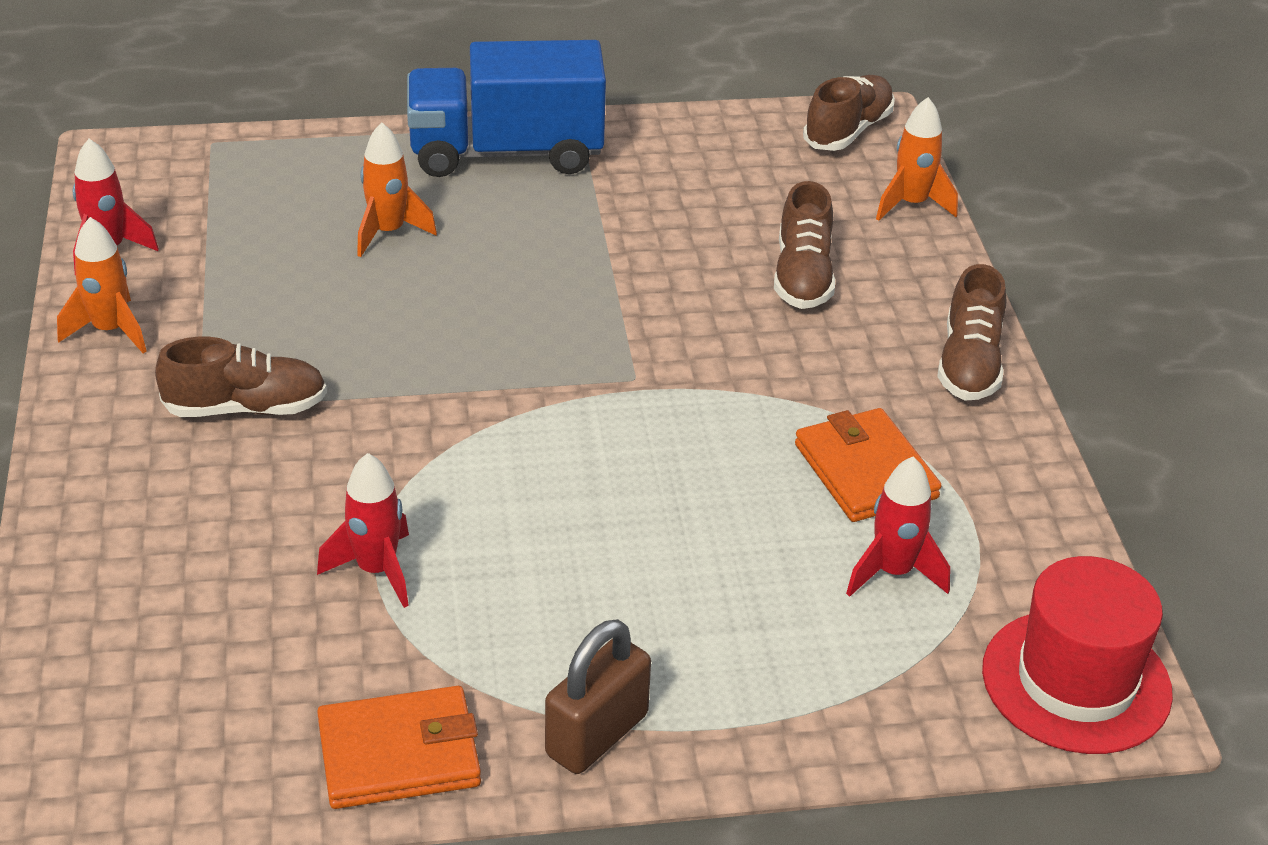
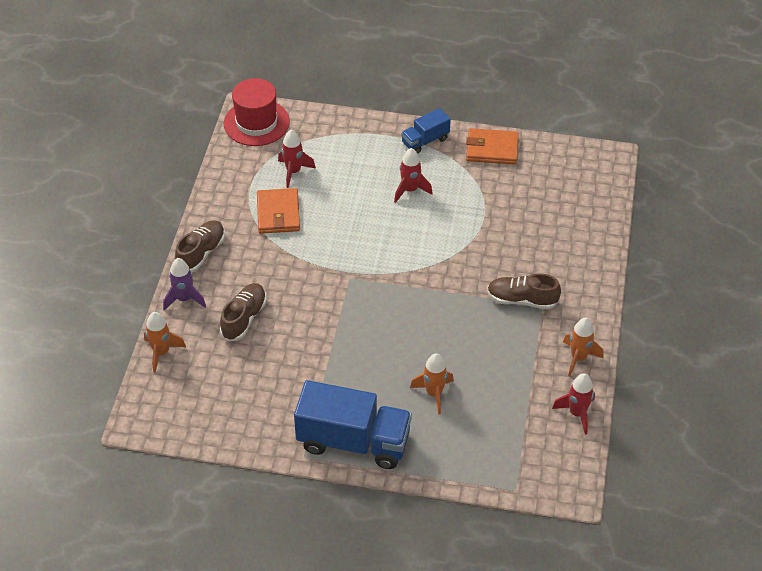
camera: 160 degrees left, 10 degrees up
(376, 570) = (484, 214): red rocket -> red rocket (410, 190)
(597, 735) = (425, 141): brown padlock -> blue truck
(848, 131) = (158, 416): brown shoe -> none
(938, 284) = (184, 299): none -> purple rocket

